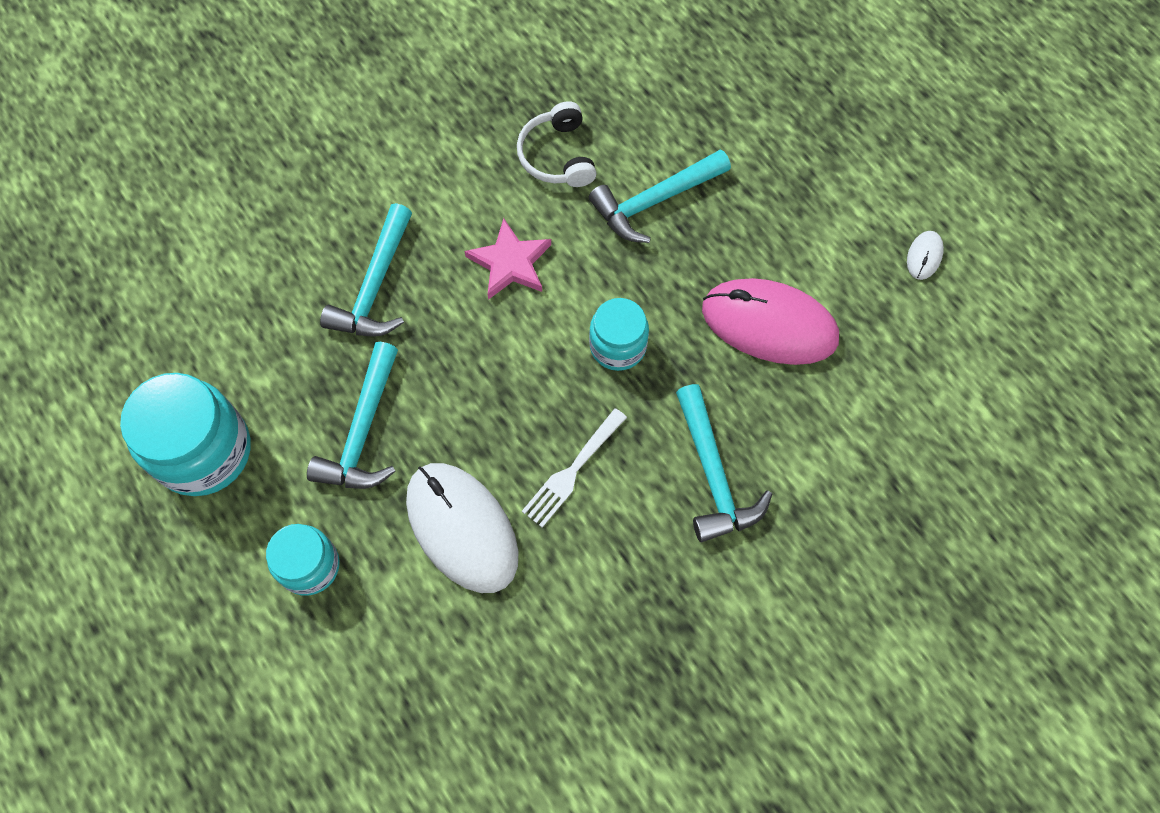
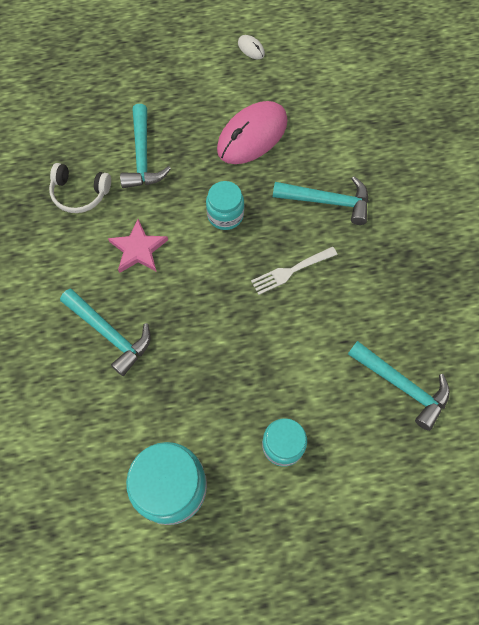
camera: 65 degrees left, 0 degrees up
(363, 431) = (207, 379): turquoise hammer -> turquoise hammer (402, 386)
(462, 528) = (299, 345): white mouse -> none
(572, 470) = (291, 271): white fork -> white fork turned 90 degrees clockwise

